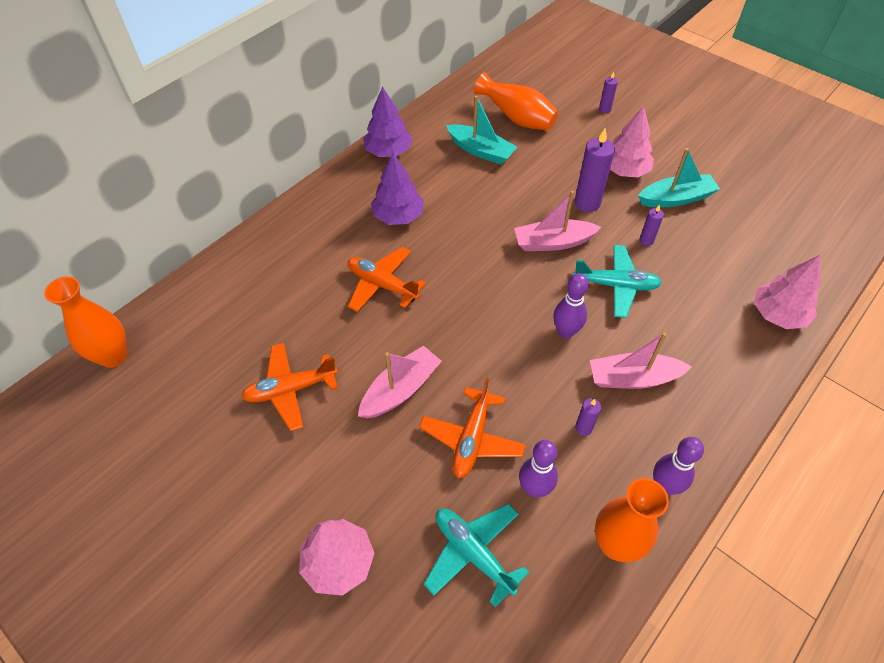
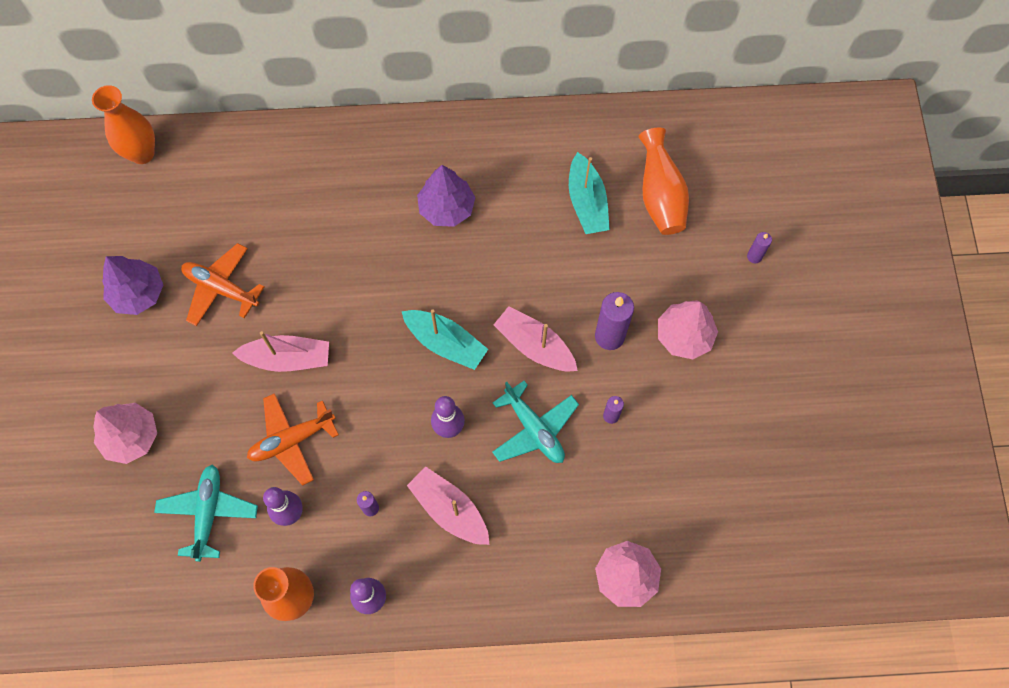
camera: 45 degrees right, 15 degrees up
(382, 285) = (367, 261): orange plane -> none
(388, 151) = (511, 134): purple tree -> purple tree (138, 293)
(676, 198) = (690, 403): turquoise boat -> turquoise boat (445, 343)

